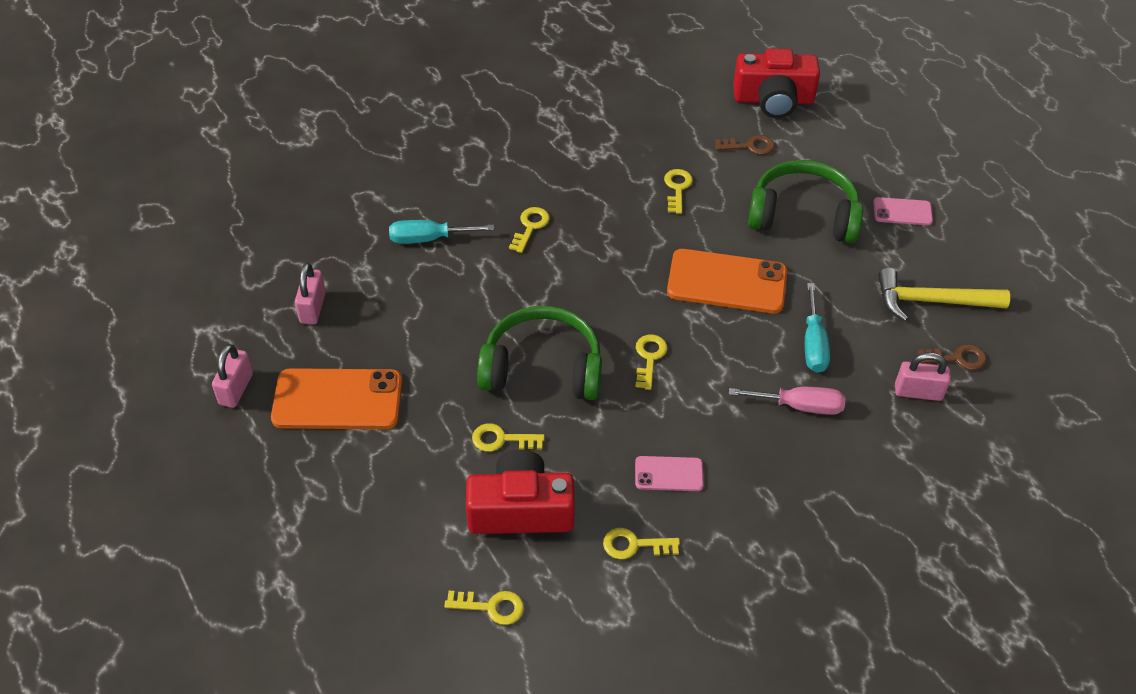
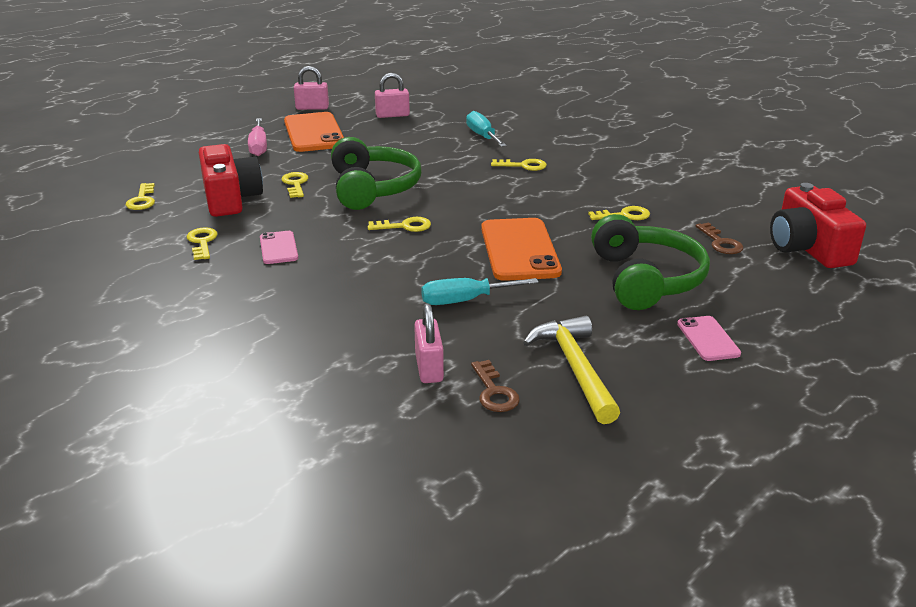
camera: 75 degrees right, 20 degrees down
(799, 406) = (379, 300): pink screwdriver -> pink screwdriver (258, 147)

